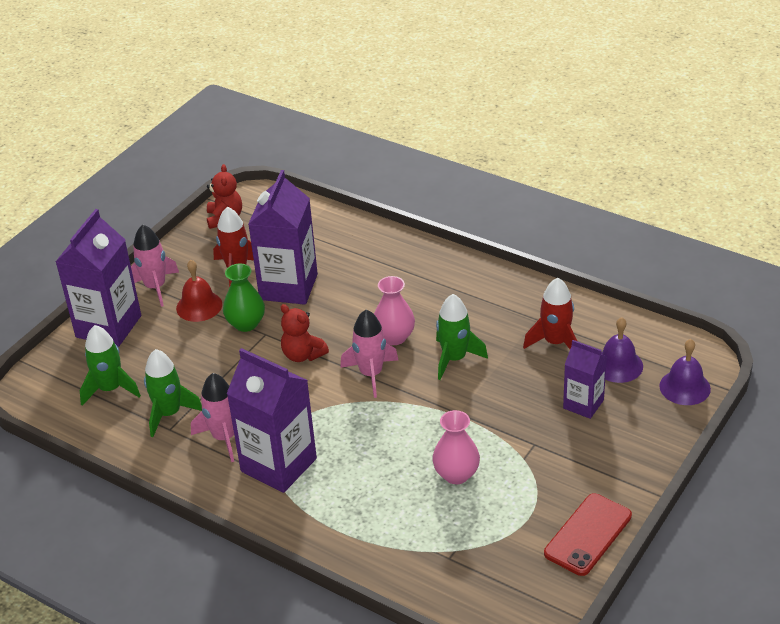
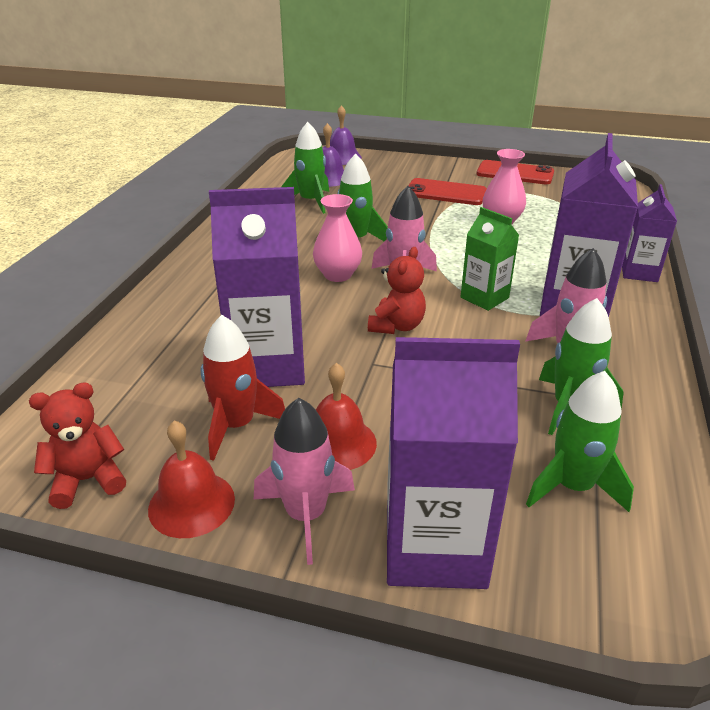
camera: 110 degrees left, 5 degrees down
(187, 251) = (191, 503): none -> red bell
(246, 324) = (359, 384): green vase -> none
(317, 414) = (484, 298): none -> green carton
(545, 451) = (445, 193): none -> red phone
(555, 342) = (311, 201): red rocket -> green rocket
(583, 404) = (382, 185): purple carton -> purple carton (639, 272)

